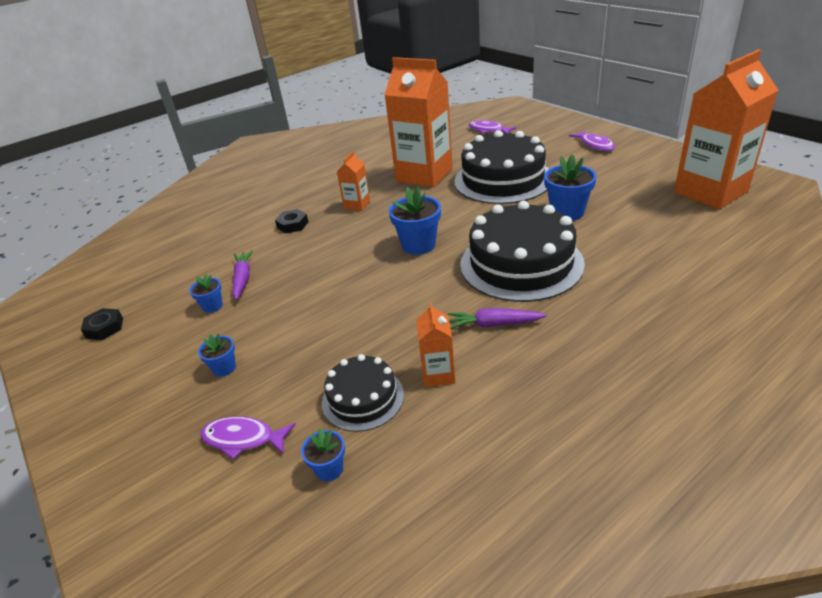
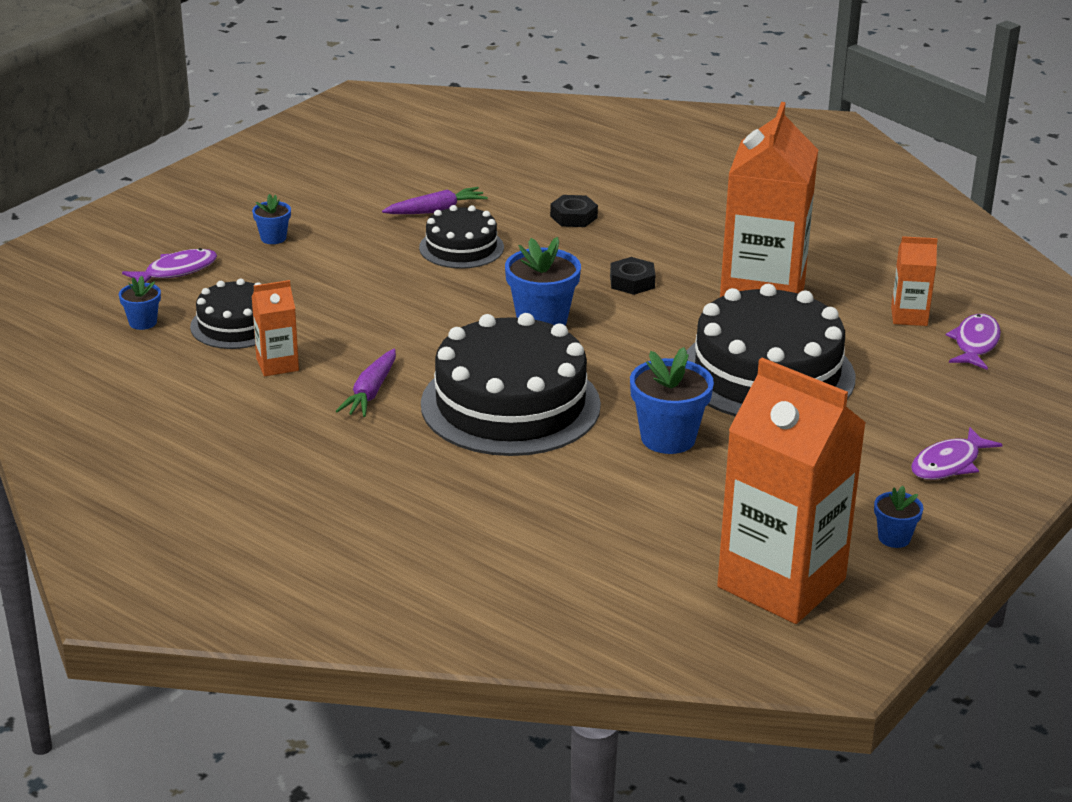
camera: 70 degrees right, 5 degrees down
(104, 328) = (330, 153): black nut -> black nut (632, 282)
(212, 306) = (378, 205): blue flower pot -> blue flower pot (894, 538)
(243, 439) = (176, 271): purple fish -> purple fish turned 60 degrees clockwise
(304, 271) = (461, 247): none -> black cake
(357, 205) = (643, 256): orange carton -> orange carton (909, 316)
(493, 324) = (370, 392): purple carrot -> purple carrot turned 150 degrees counterclockwise

